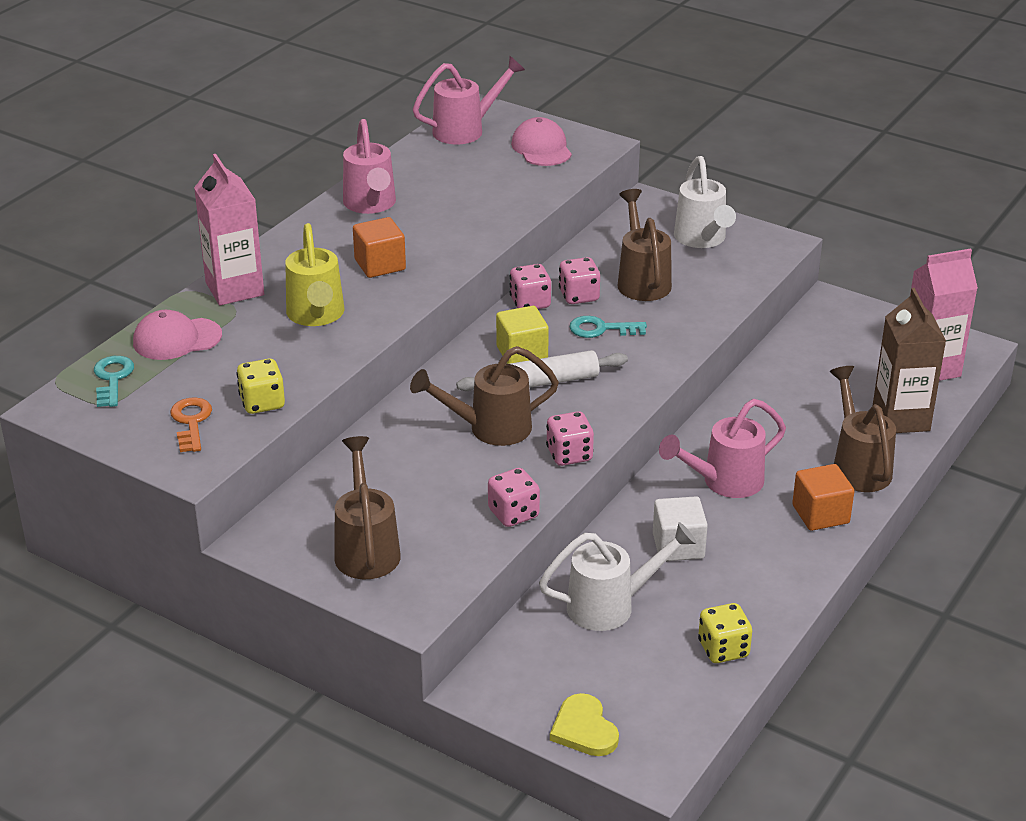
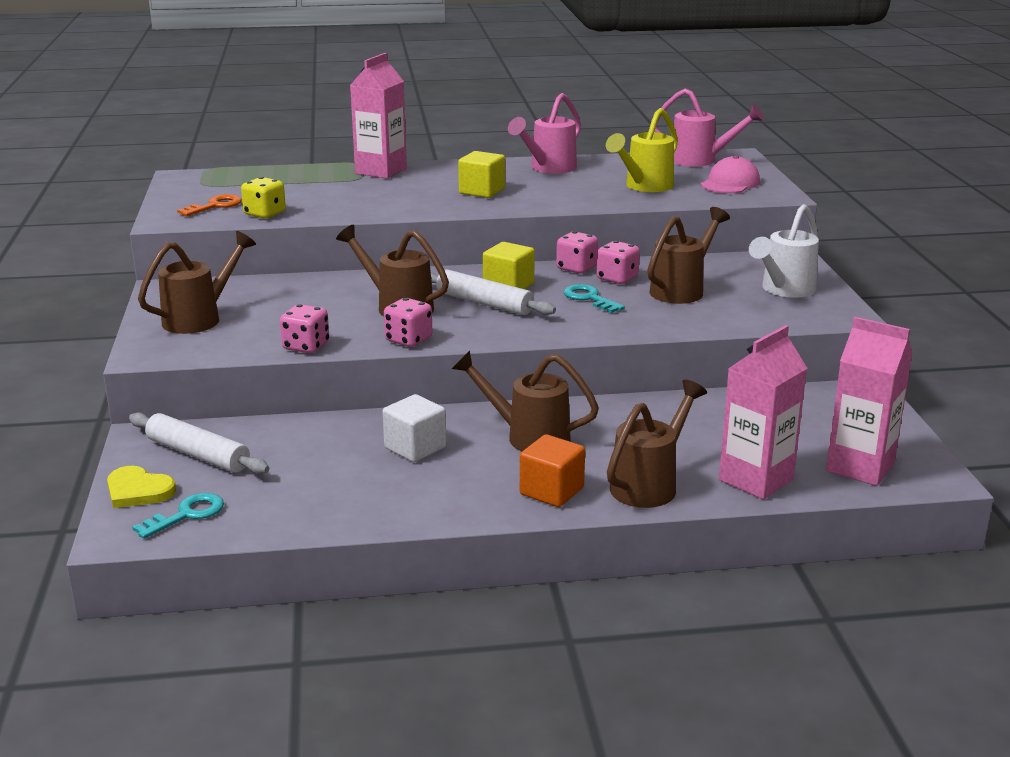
camera: 50 degrees right, 10 degrees down
(112, 378) = (232, 177): turquoise key -> turquoise key (187, 514)
(177, 339) = (300, 177): pink cap -> none
(316, 316) = (388, 196): yellow watering can -> yellow watering can (644, 187)
(380, 265) = (482, 191): orange cube -> yellow cube
(554, 669) = (197, 455): none -> white rolling pin
(584, 729) = (138, 491): yellow heart -> yellow heart turned 90 degrees counterclockwise
(612, 606) = (303, 449): white watering can -> none
(723, 482) = (527, 436): pink watering can -> brown watering can
(723, 649) = (306, 512): yellow dice -> none
(901, 418) = (756, 480): brown carton -> pink carton

